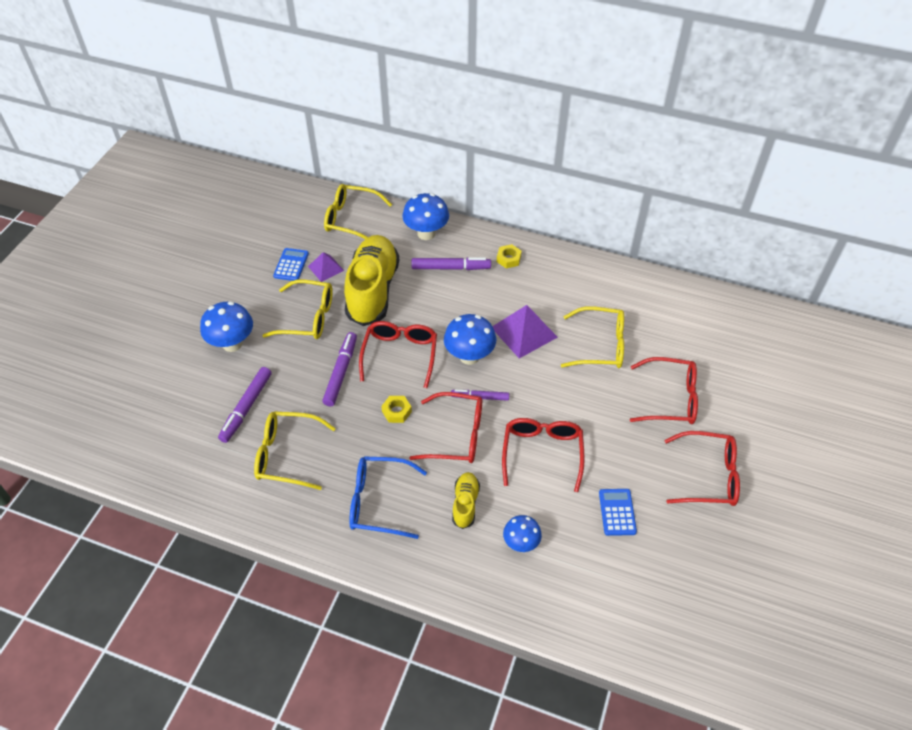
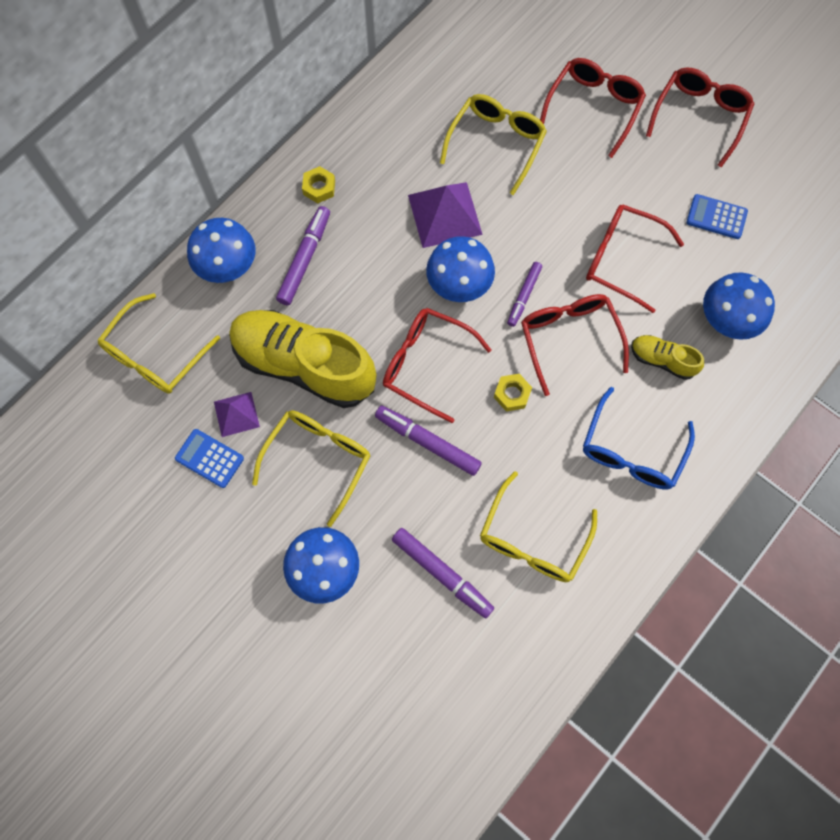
camera: 70 degrees left, 20 degrees up
(457, 435) = (569, 339): red glasses -> red glasses turned 45 degrees counterclockwise
(521, 543) = (725, 322): blue mushroom -> blue mushroom, size x1.59

